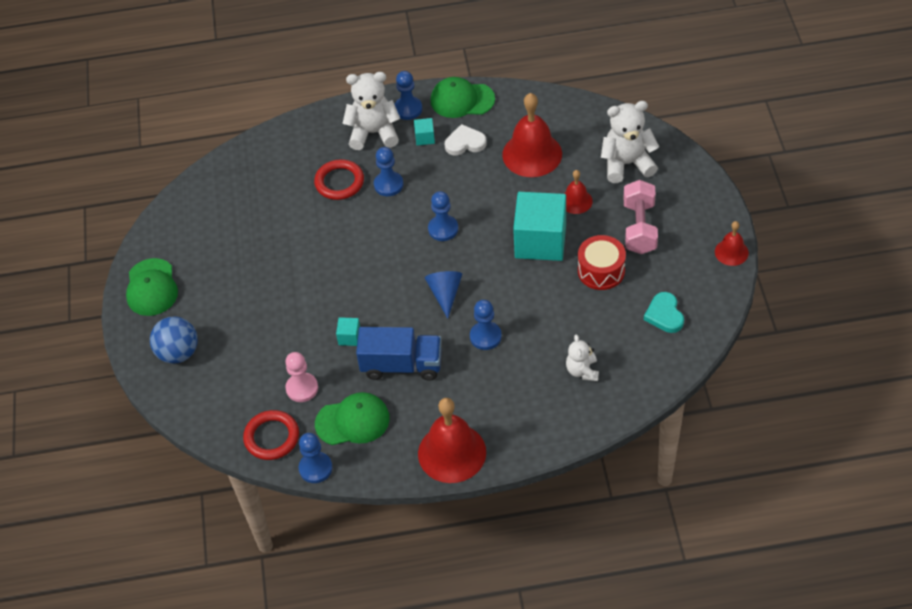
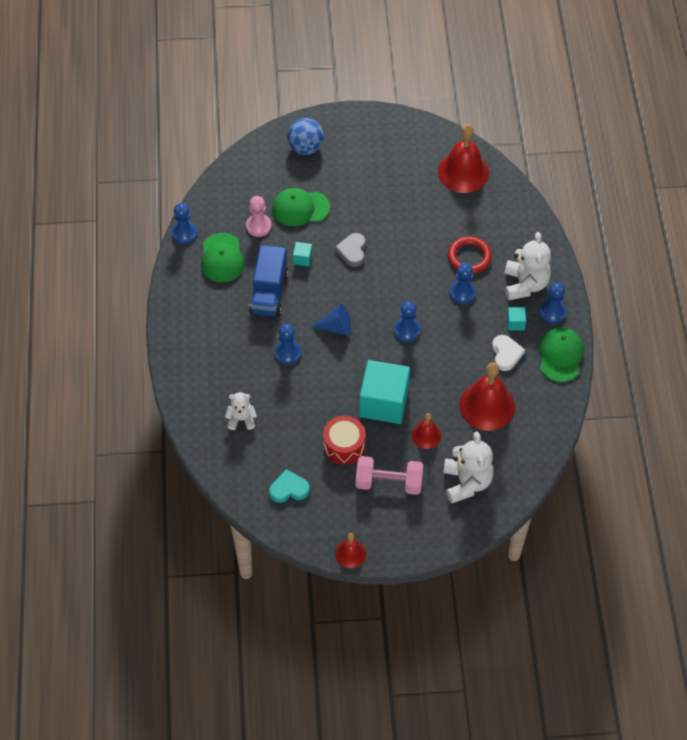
camera: 90 degrees right, 5 degrees up
(151, 287) = (372, 129): green cap -> green cap (300, 208)
(272, 437) = (217, 206): red ring -> none
(336, 289) = (352, 251): none -> grey heart
(452, 453) = (181, 321): red bell -> red bell (463, 172)

